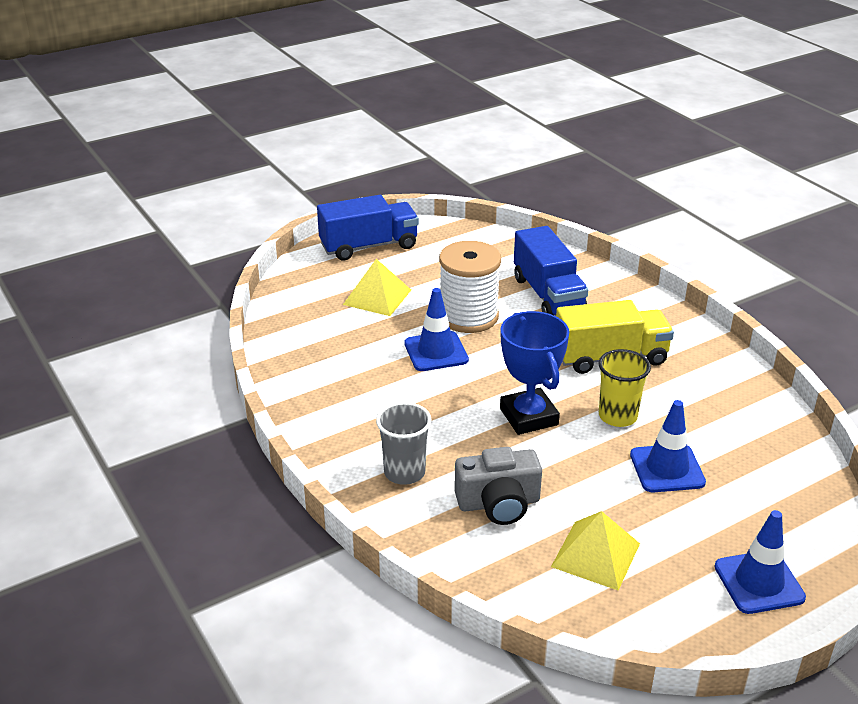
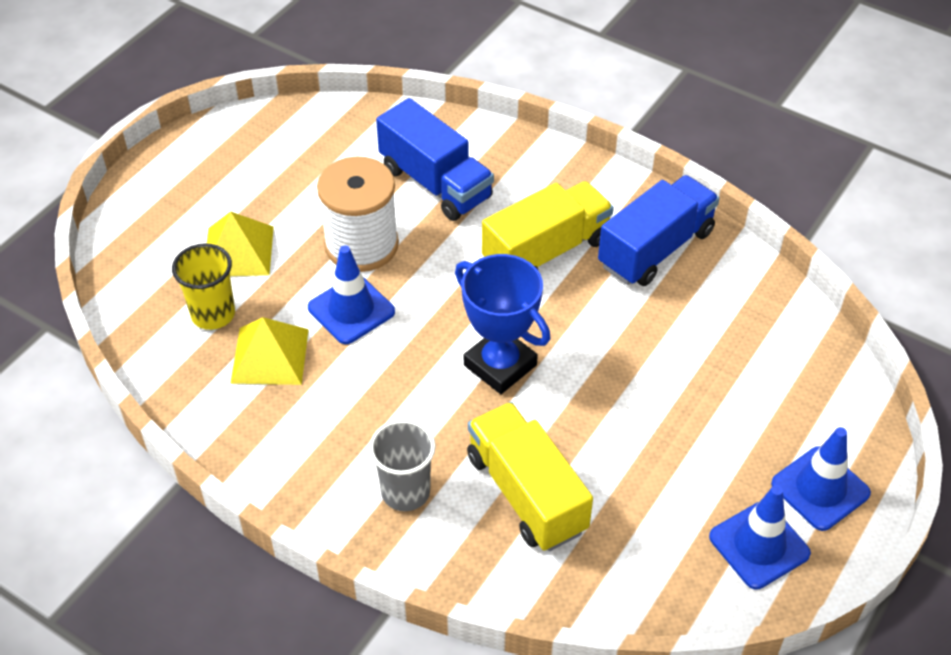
camera: 25 degrees left, 15 degrees up
(369, 246) = (184, 175): blue truck -> blue truck (656, 249)
(498, 503) = (526, 493): grey camera -> yellow truck
(595, 555) = (654, 519): yellow pyramid -> yellow pyramid (270, 356)
(617, 416) = (592, 330): yellow cup -> yellow cup (213, 314)
(667, 469) = (673, 381): blue traffic cone -> blue traffic cone (759, 545)

